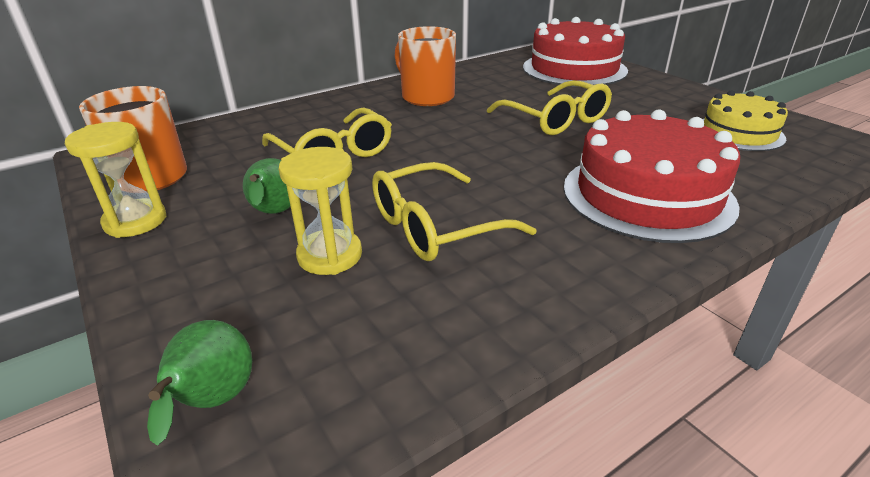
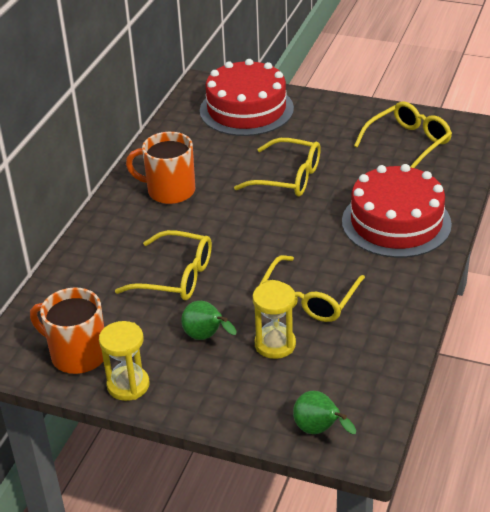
camera: 35 degrees left, 5 degrees up
(739, 133) = (408, 143): yellow cake -> yellow glasses

